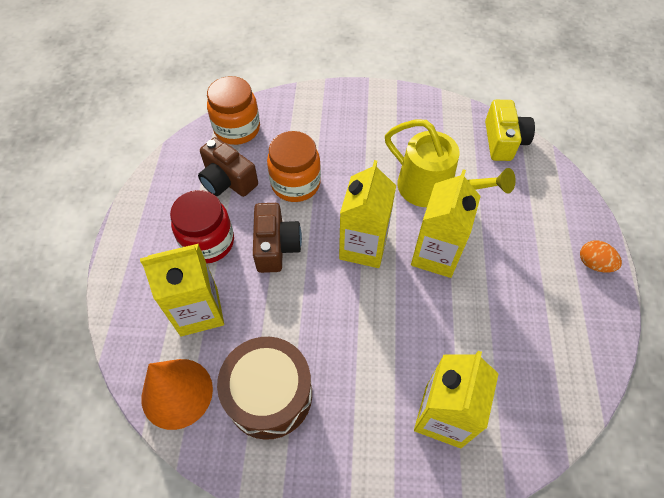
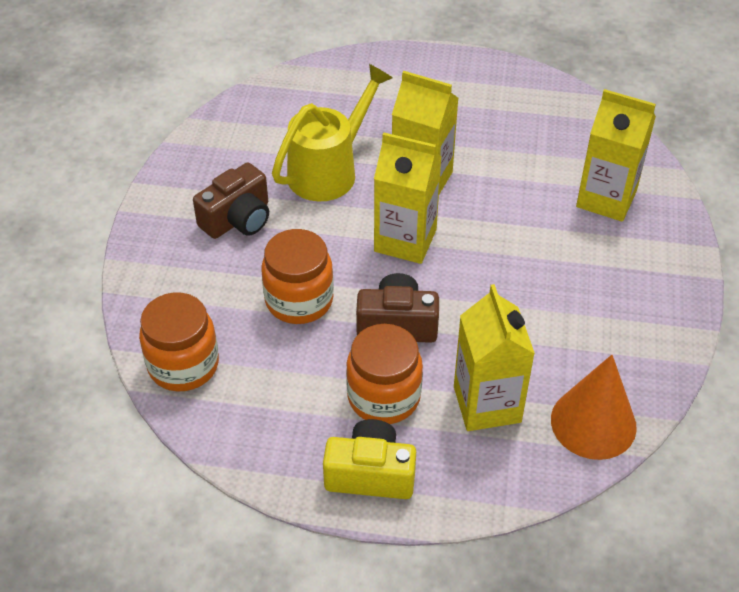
camera: 85 degrees left, 10 degrees down
(208, 242) = (384, 397): red jar -> orange jar
(228, 180) = (281, 376): brown camera -> brown camera (238, 219)
(269, 394) = (591, 335): brown drum -> none
(503, 141) = (266, 100): yellow camera -> yellow camera (370, 474)
(593, 264) = (442, 66): orange egg -> none

